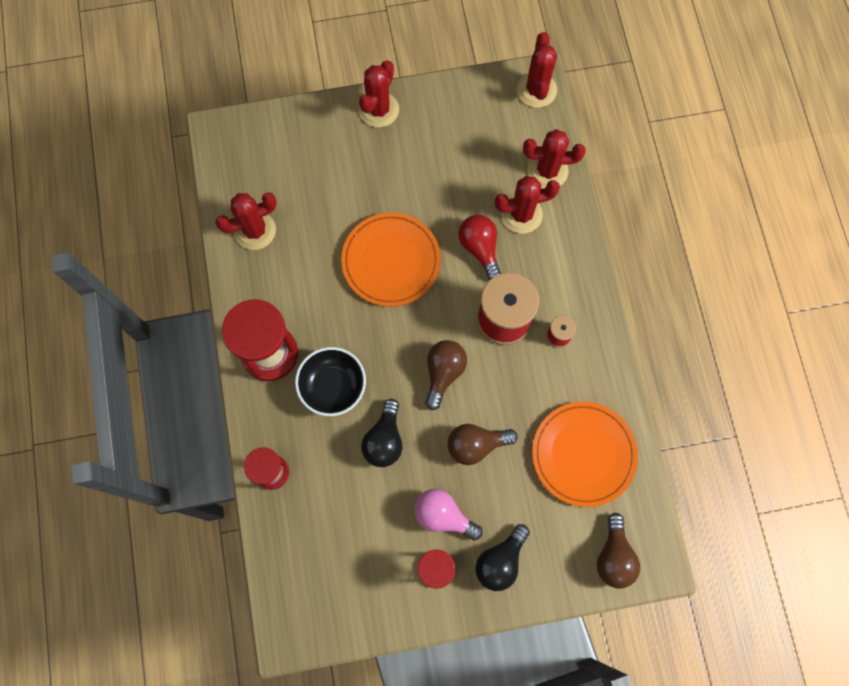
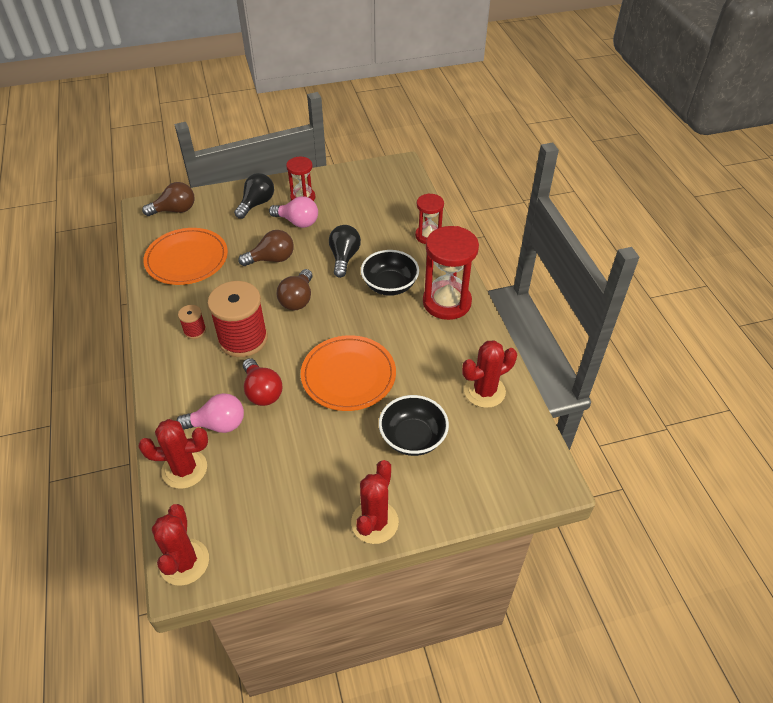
camera: 175 degrees right, 25 degrees down
(335, 185) = (412, 438): none -> black bowl
(521, 214) = (218, 424): red cactus -> pink light bulb
(613, 556) = (175, 210): brown light bulb -> brown light bulb turned 75 degrees clockwise

